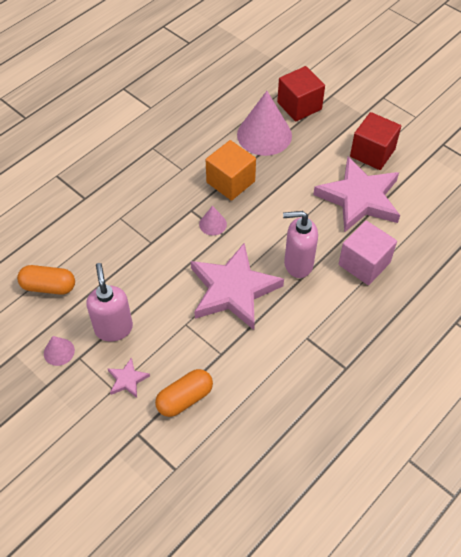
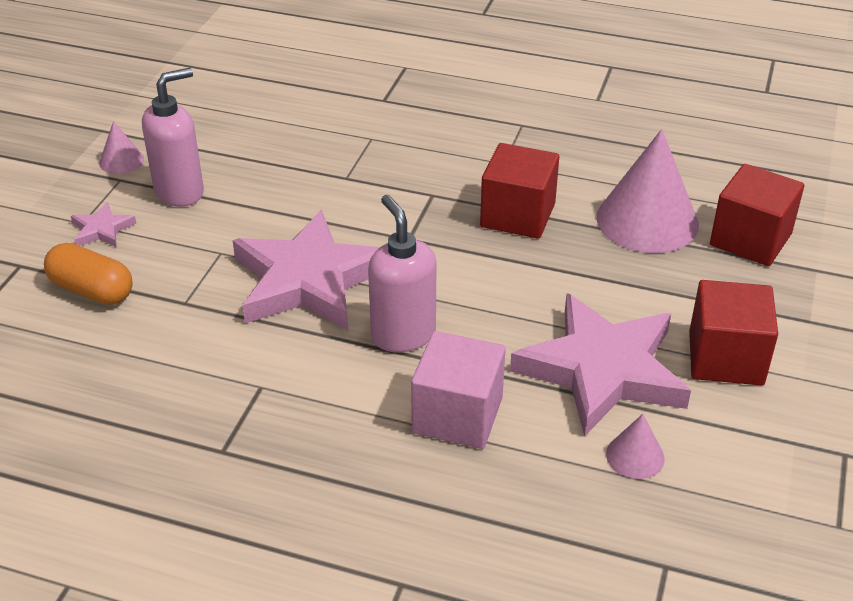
camera: 65 degrees right, 15 degrees down
(48, 286) = (219, 120): orange capsule -> none
(213, 224) = (420, 223): pink cone -> pink cone (635, 456)
(230, 182) = (517, 215): orange cube -> red cube

